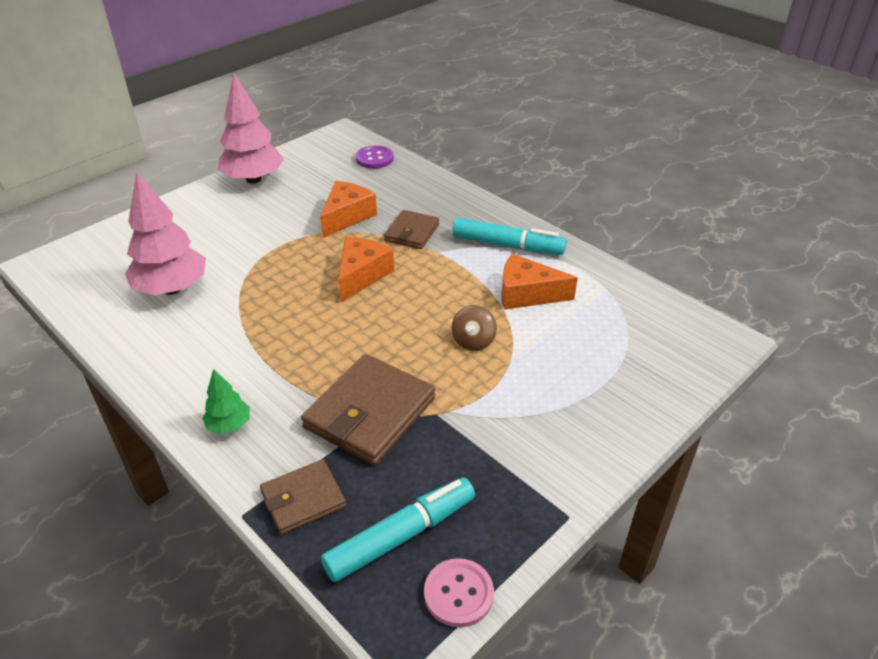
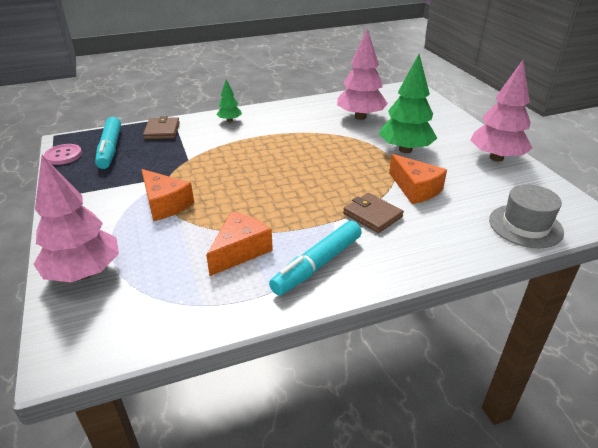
camera: 115 degrees right, 5 degrees down
(261, 236) = (405, 150): none -> green tree
(362, 275) = (327, 179): orange cheese -> orange cheese (165, 204)
(370, 413) = (194, 156): brown wallet -> none
(374, 158) = (525, 226): purple button -> grey hat
(473, 341) = (213, 207): brown spinning top -> none
(646, 384) = (84, 273): none -> pink tree

